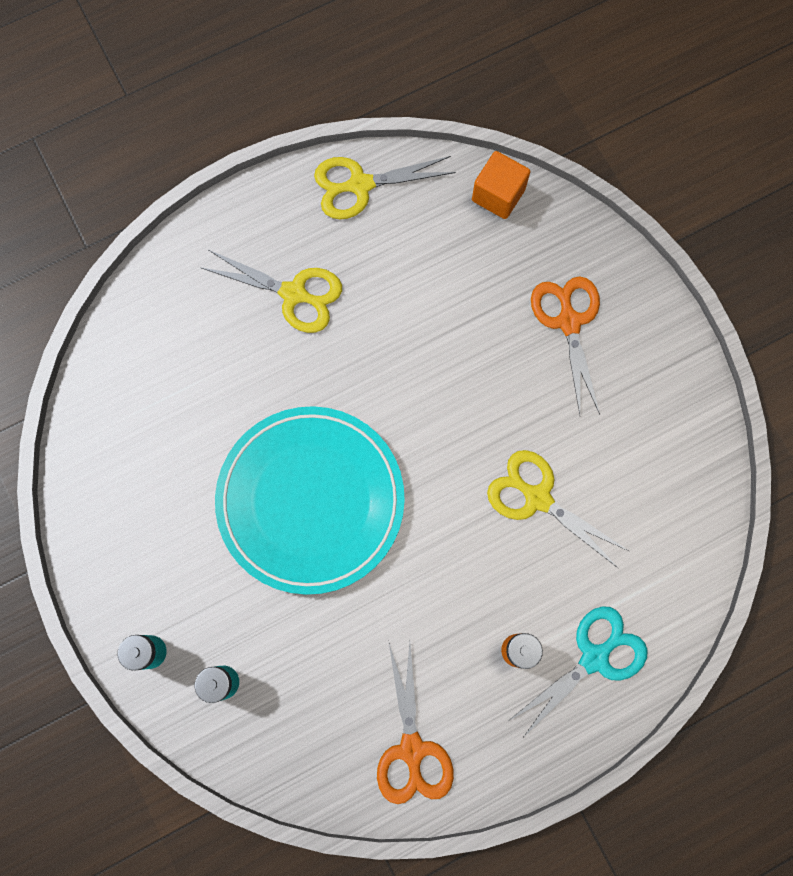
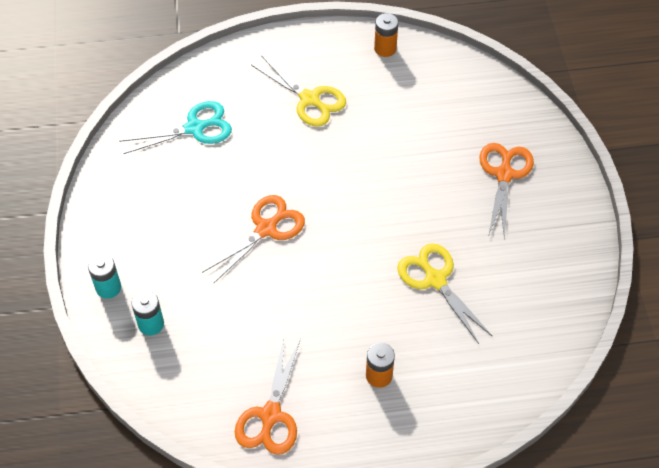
camera: 20 degrees right, 20 degrees down
(311, 500) = (266, 229): turquoise plate -> orange scissors
(360, 185) = (385, 48): yellow scissors -> orange battery
(498, 195) = (483, 82): orange cube -> none
(594, 658) = (436, 400): turquoise scissors -> turquoise scissors (194, 128)

